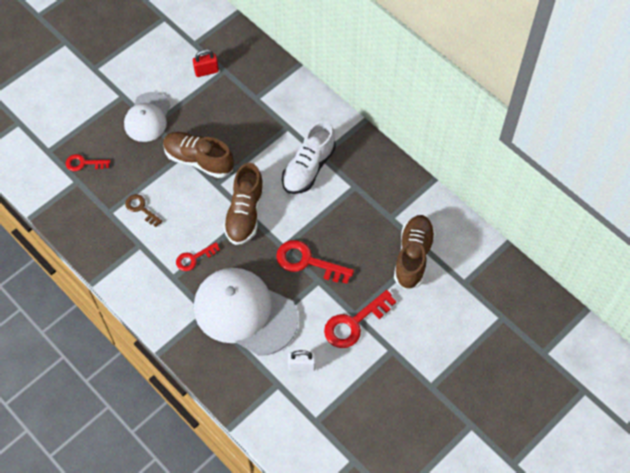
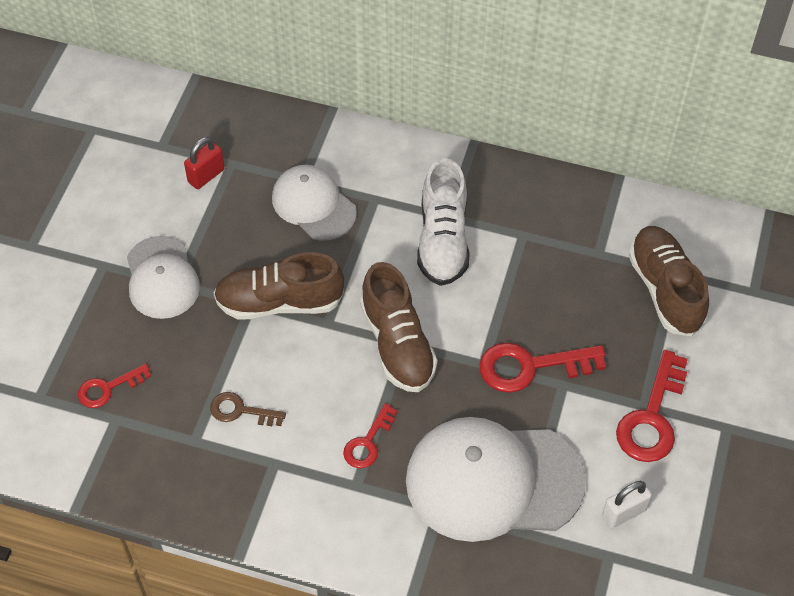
camera: 30 degrees left, 5 degrees down
(252, 114) = (313, 205): none -> white cap

